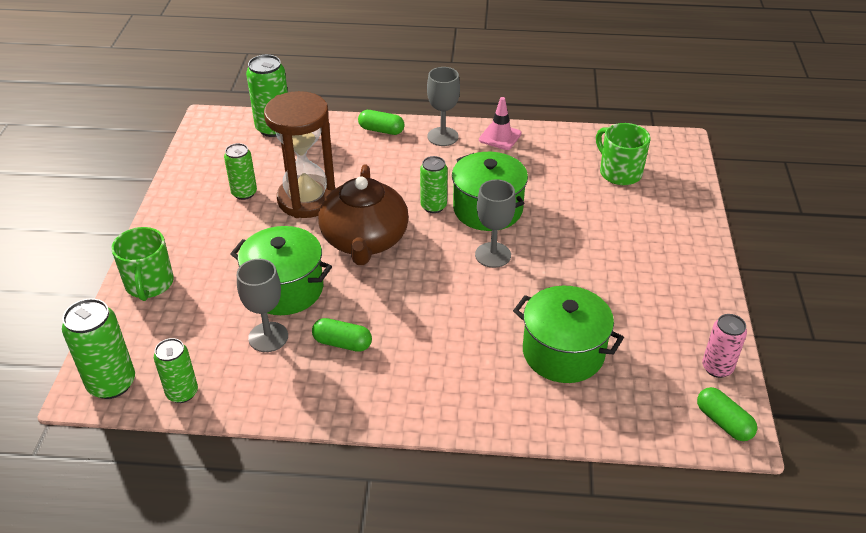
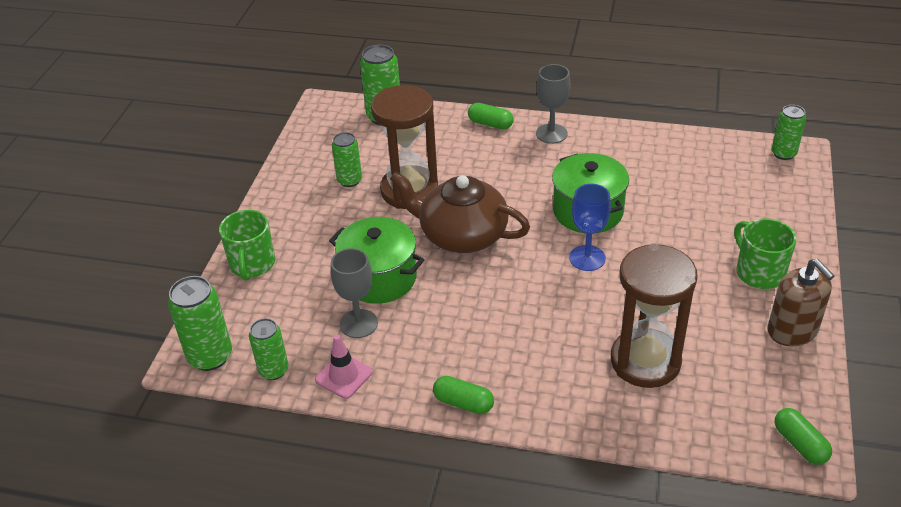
camera: 10 degrees right, 0 degrees up
(342, 343) = (429, 335): green capsule -> green capsule (463, 403)
(365, 240) = (461, 235): brown teapot -> brown teapot turned 105 degrees clockwise
(433, 206) = (533, 205): green can -> green can (783, 153)
(493, 255) = (587, 258): grey goblet -> blue goblet
(500, 137) = (610, 137): pink traffic cone -> pink traffic cone (343, 376)
(563, 352) = (645, 361): green pot -> brown hourglass
(619, 172) = (729, 181): green mug -> green mug (759, 272)
(699, 311) = (792, 330): none -> brown soap dispenser
(717, 368) = (801, 389): pink can -> none

